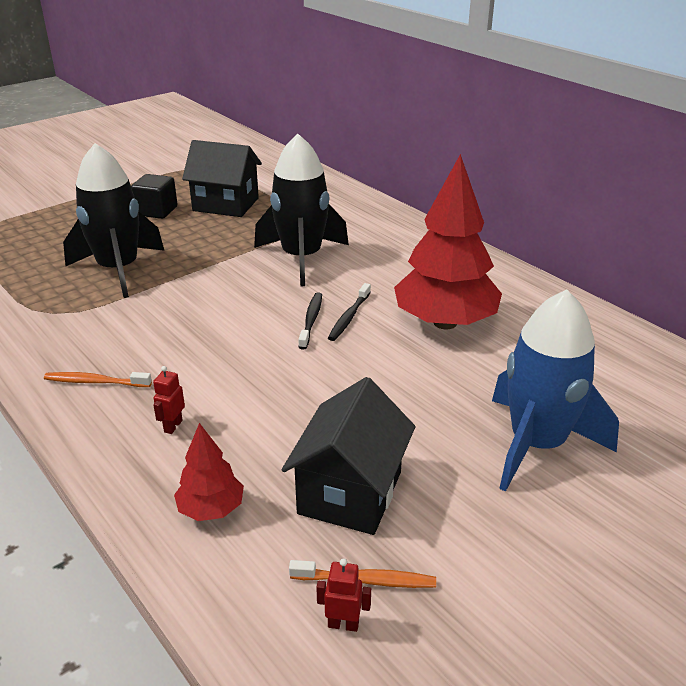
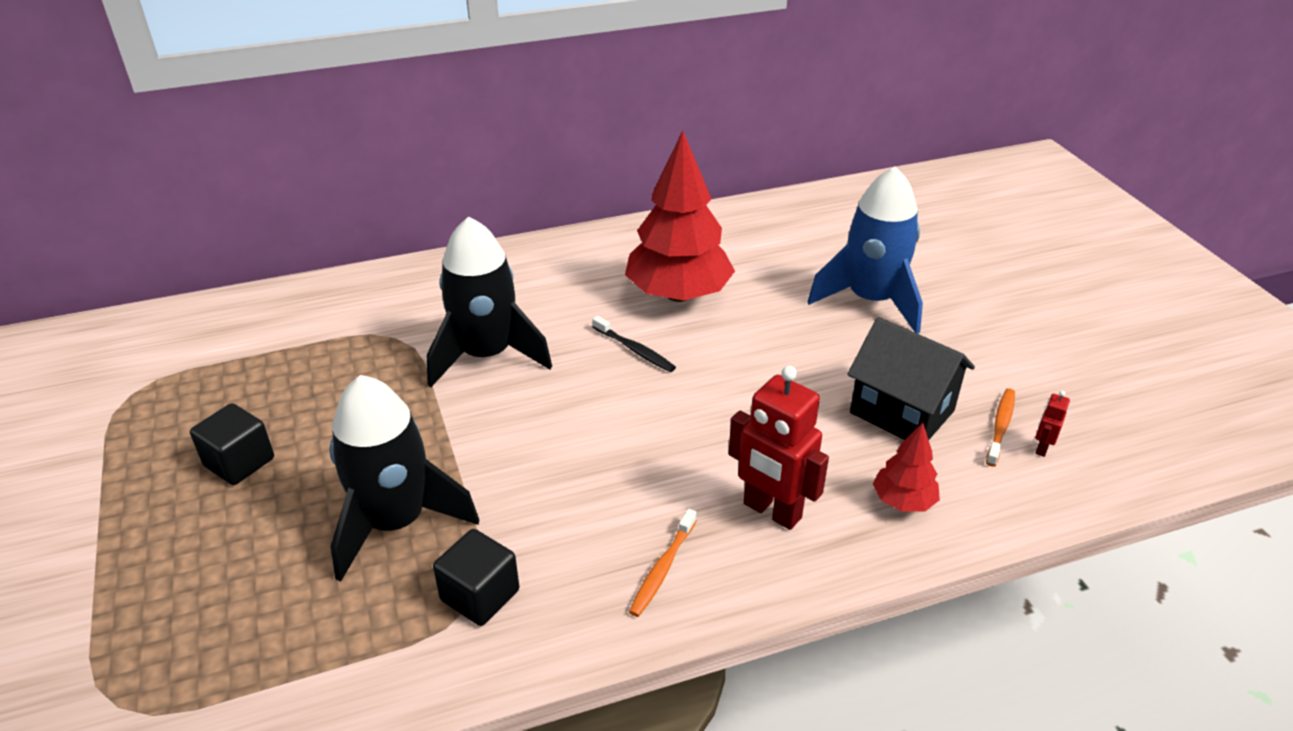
camera: 70 degrees left, 5 degrees up
(59, 314) = (480, 595): none -> black cube
(173, 426) = (771, 511): red robot -> red robot, size x2.29
(226, 204) = (283, 390): black house -> none
(311, 320) = (626, 377): black toothbrush -> none

